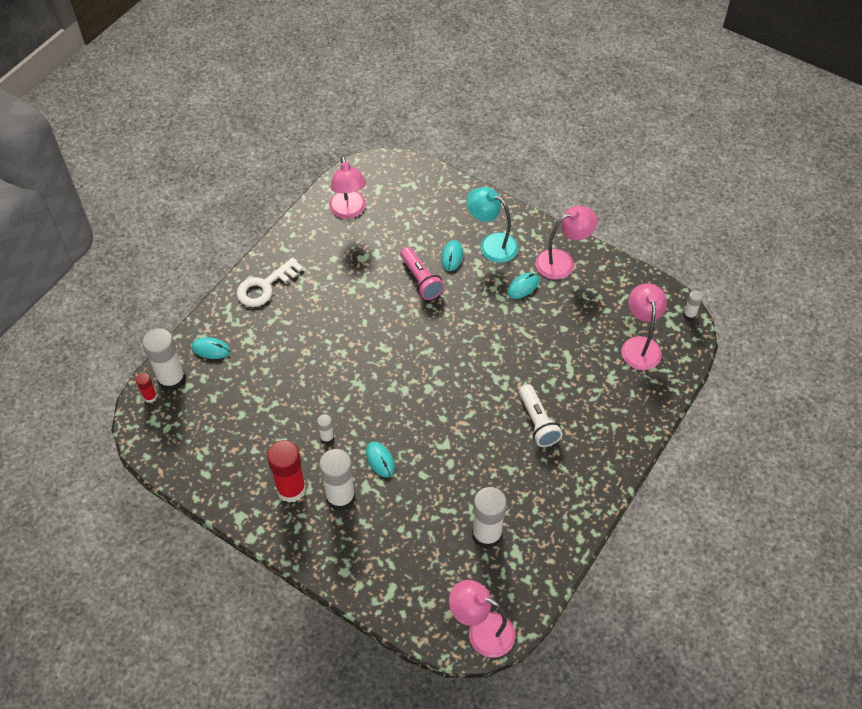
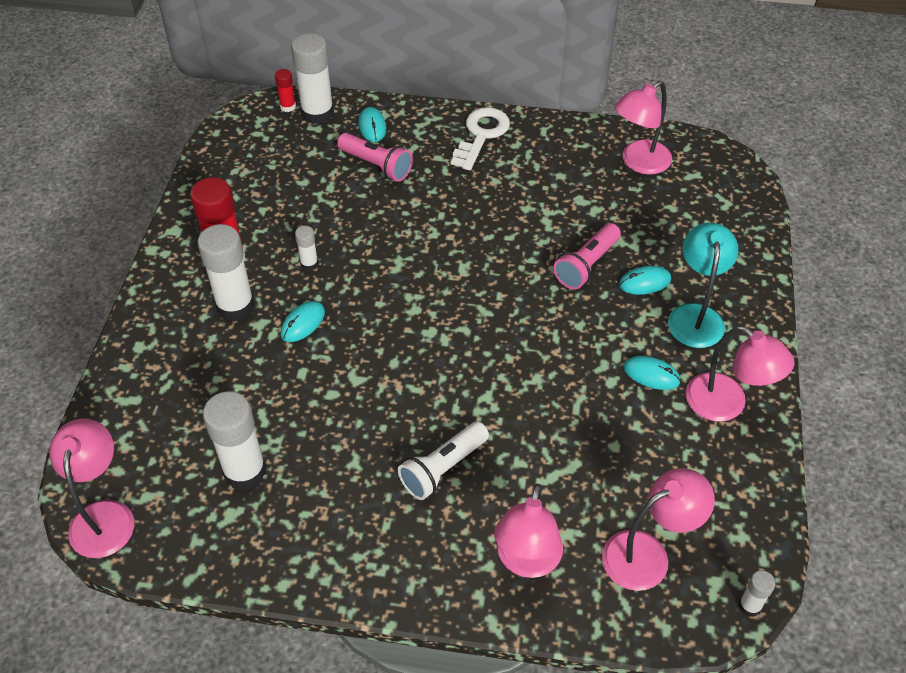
camera: 65 degrees right, 5 degrees down
(254, 361) = (376, 165): none -> pink flashlight
(265, 286) = (481, 135): white key -> white key turned 90 degrees clockwise
(619, 405) = (526, 561): none -> pink lamp

